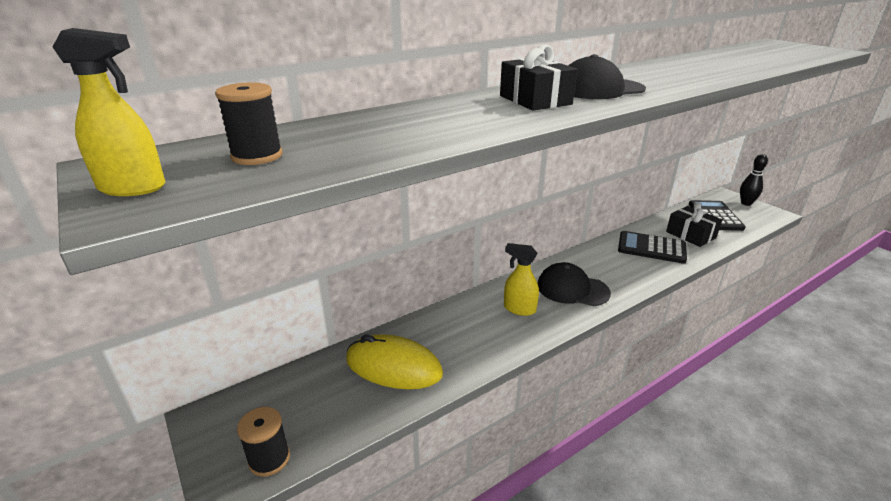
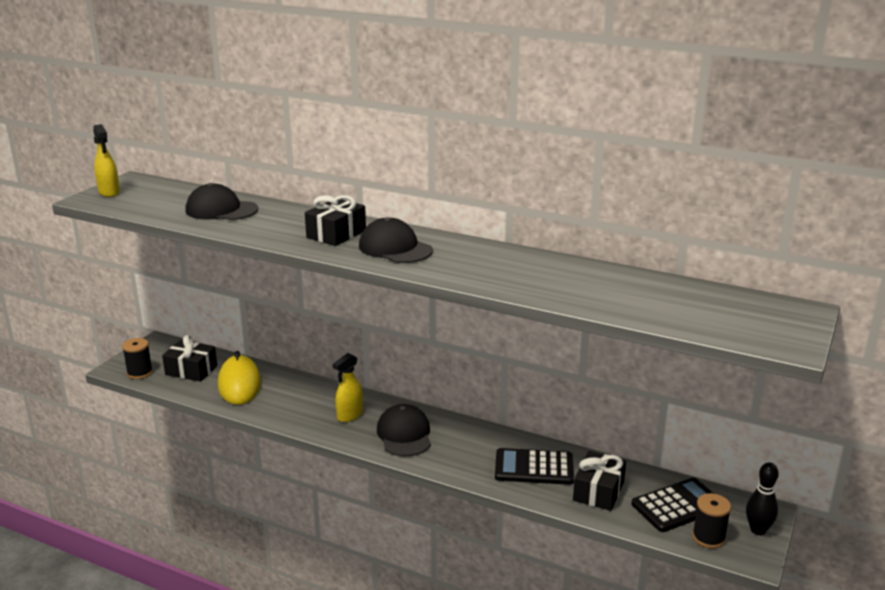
camera: 60 degrees right, 5 degrees down
(257, 156) = (162, 199): black spool -> black spool (708, 537)
(319, 401) = (191, 370): none -> black gift
(373, 131) = (221, 210): none -> black cap
(519, 309) = (349, 415): yellow spray bottle -> yellow spray bottle turned 135 degrees counterclockwise
(651, 248) = (534, 468): black calculator -> black calculator turned 75 degrees counterclockwise

